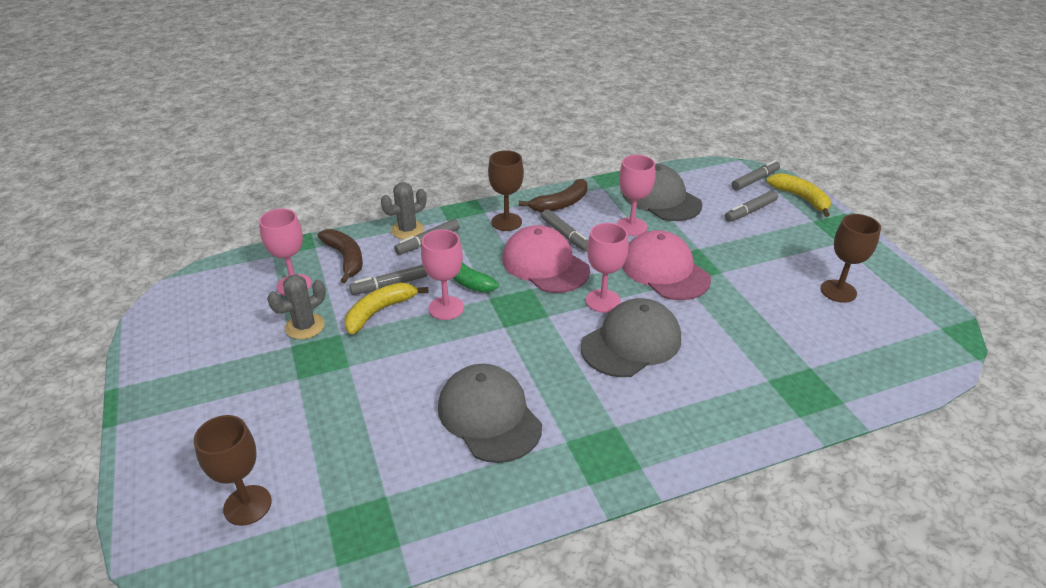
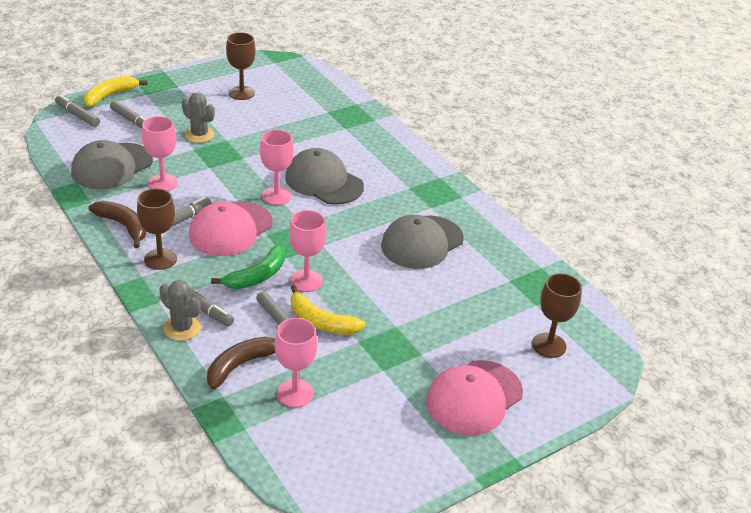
camera: 105 degrees left, 0 degrees up
(305, 326) = (355, 367): grey cactus -> grey cactus (199, 135)
(665, 270) = (229, 166): pink cap -> pink cap (474, 397)

